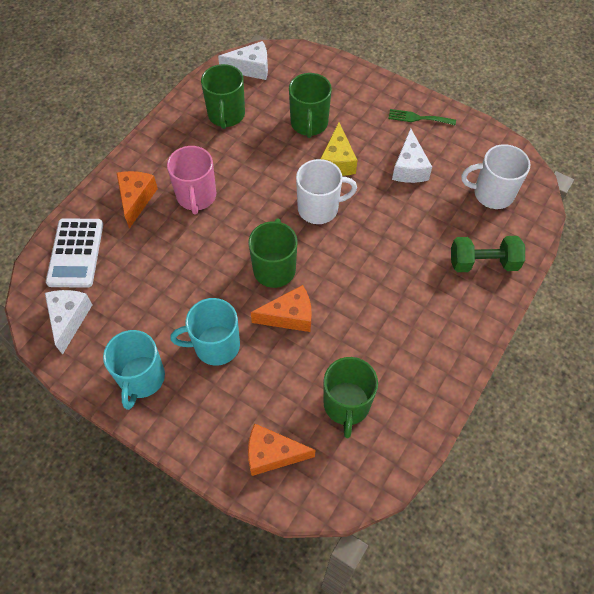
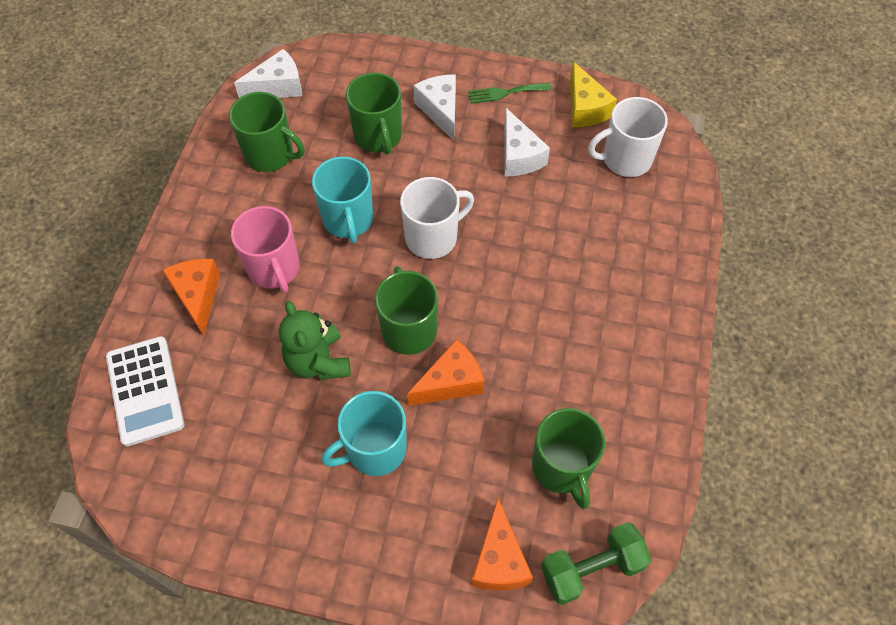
camera: 20 degrees left, 0 degrees up
(69, 319) = (172, 480): white cheese -> white cheese (440, 110)
(141, 379) = (298, 524): turquoise mug -> turquoise mug (348, 220)
(201, 271) = (318, 361): none -> green teddy bear
(226, 115) = (270, 154): green mug -> green mug turned 45 degrees counterclockwise
(272, 454) = (499, 560): orange cheese -> orange cheese turned 75 degrees counterclockwise
(337, 161) = (431, 172): yellow cheese -> yellow cheese (585, 108)
(483, 263) = (648, 244): green dumbbell -> green dumbbell (591, 568)

